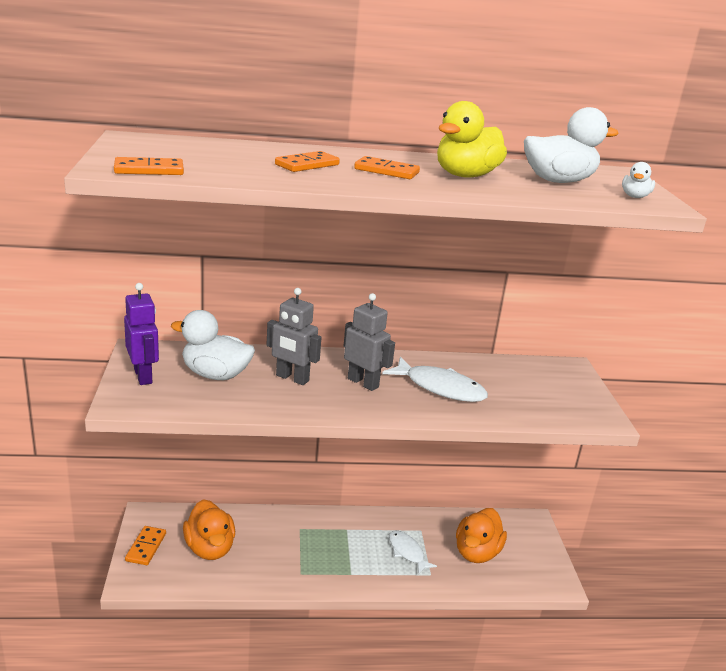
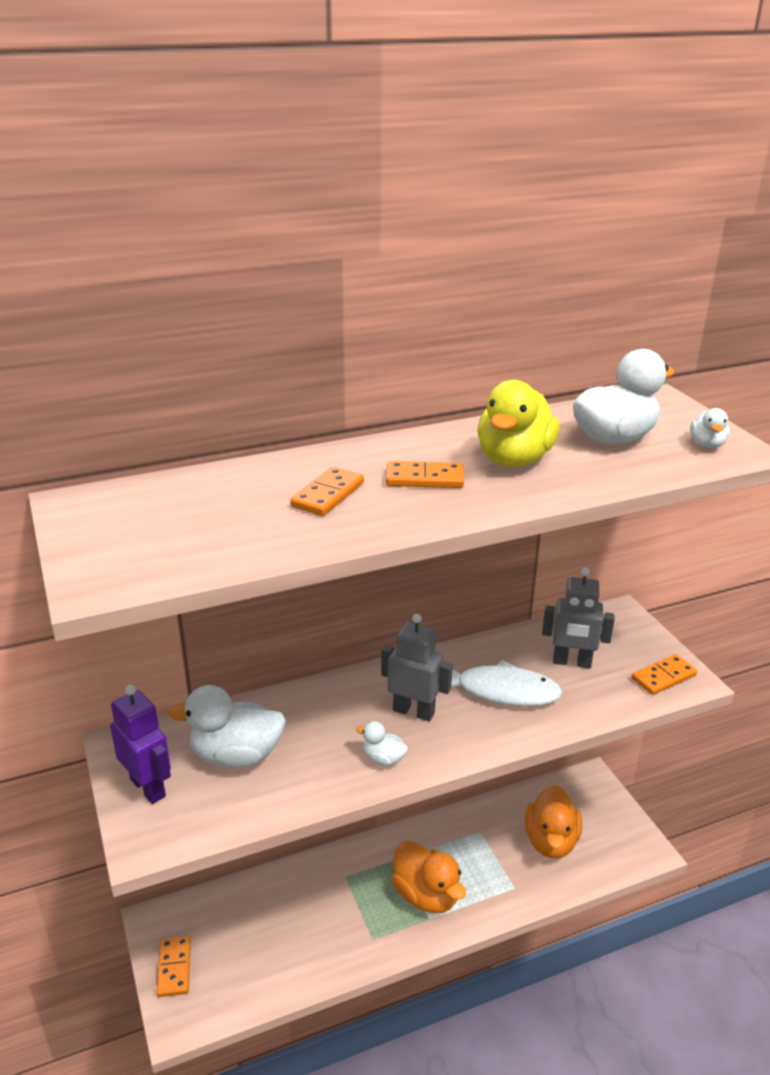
camera: 15 degrees left, 5 degrees up
(149, 170) = (149, 570): orange domino -> orange domino (663, 677)
(210, 548) = (252, 941): orange duck -> orange duck (426, 895)
(292, 378) = (329, 731): grey robot -> grey robot (572, 662)
(322, 403) = (383, 759): none -> white duck
(407, 552) = (477, 867): white fish -> none

